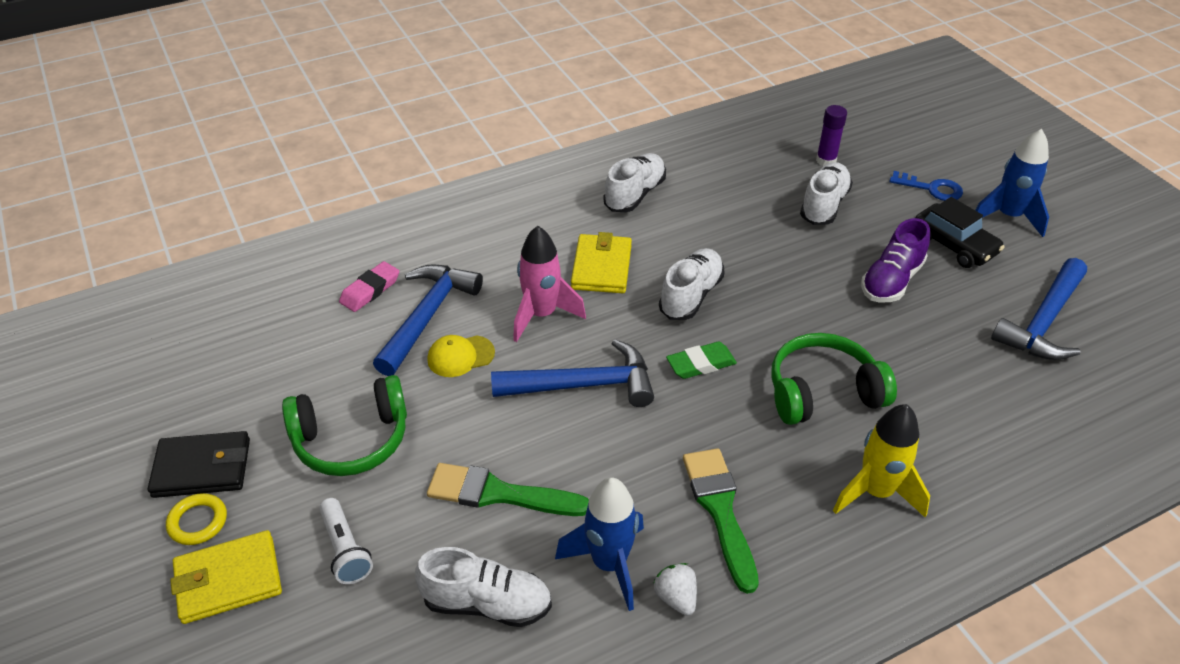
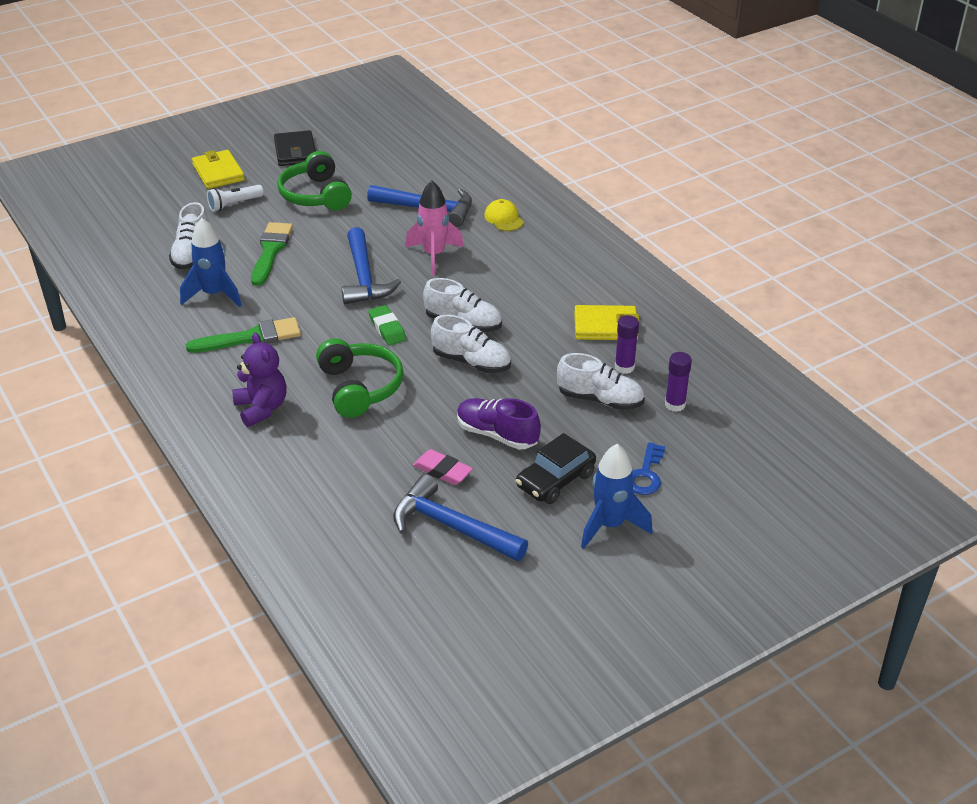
camera: 85 degrees right, 5 degrees down
(198, 522) = (257, 157): yellow ring -> none
(370, 290) = (452, 184): pink eraser -> pink eraser (442, 471)
(460, 356) = (389, 226): yellow cap -> yellow cap (504, 218)
(601, 267) = (491, 279): yellow wallet -> yellow wallet (605, 326)
(635, 194) = (590, 292): white shoe -> white shoe (471, 362)
(676, 597) = (187, 320): white strawberry -> none
(769, 185) = (624, 367): none -> purple glue stick
(876, 492) = (261, 408): yellow rocket -> purple teddy bear

